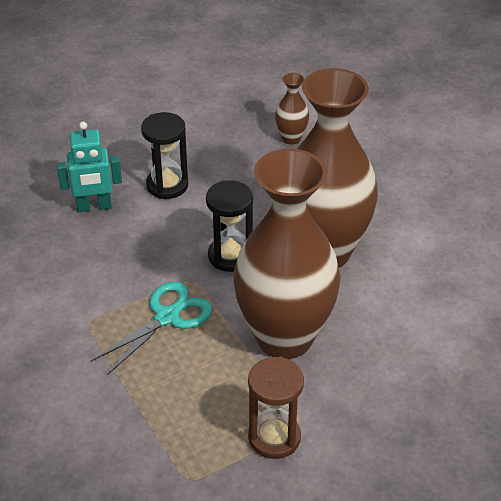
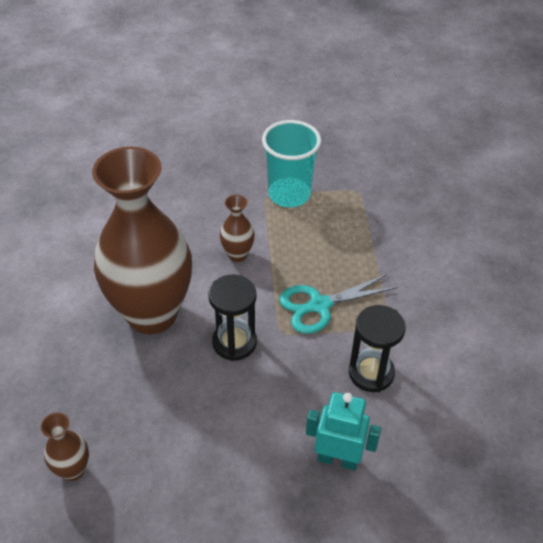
camera: 155 degrees left, 5 degrees up
(167, 185) = (247, 457): black hourglass -> black hourglass (371, 373)
(274, 437) = (289, 194): brown hourglass -> turquoise cup
(284, 337) = (237, 254): brown vase -> brown vase, size x0.40

